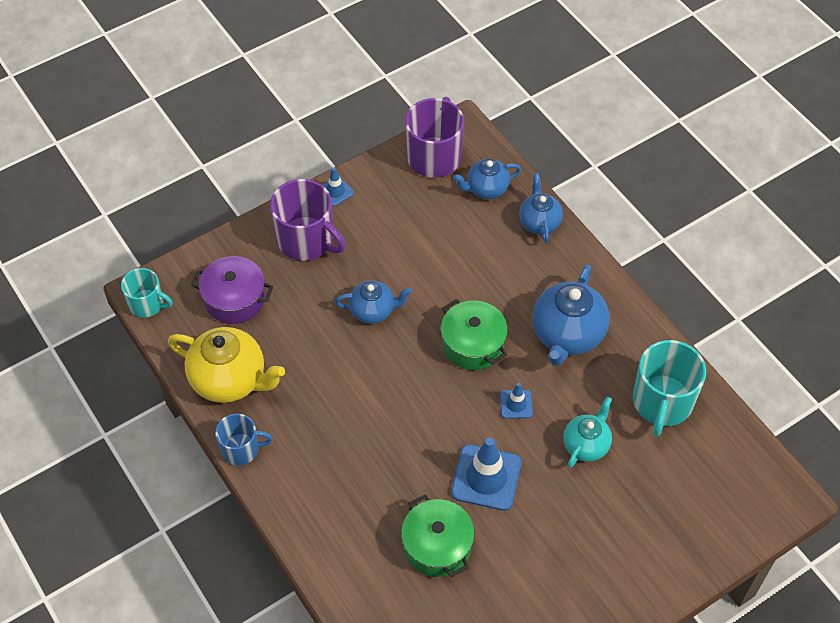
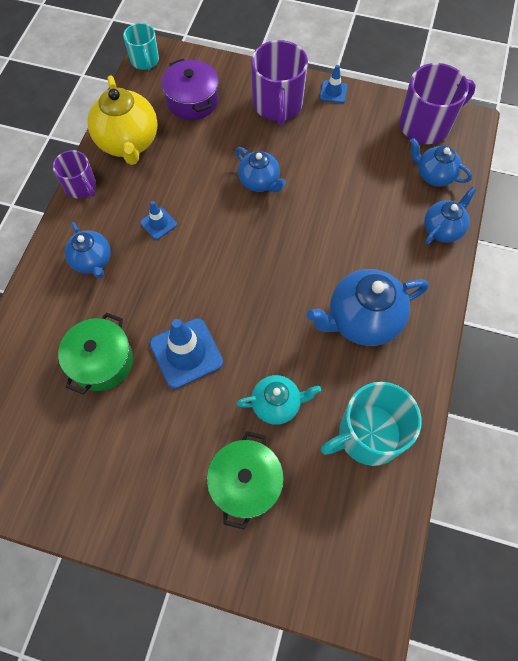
camera: 50 degrees right, 10 degrees up
(241, 449) = (81, 187): blue mug -> purple mug
(331, 490) = (93, 261): none -> blue teapot
(473, 344) = (292, 262): green pot -> green pot (245, 482)
(516, 404) = (267, 328): blue traffic cone -> blue traffic cone (158, 223)

